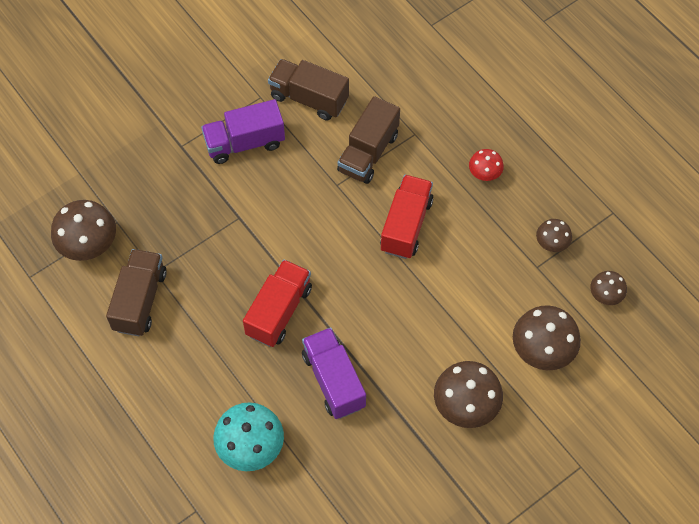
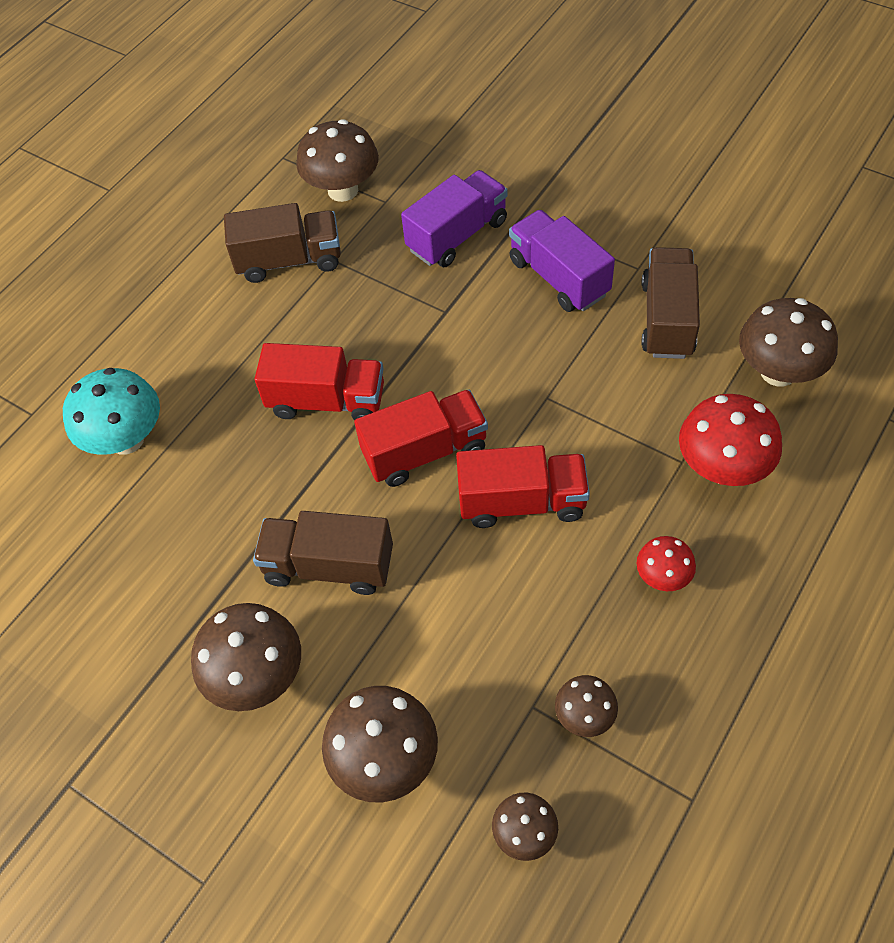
camera: 75 degrees right, 5 degrees down
(333, 380) = (247, 497): purple truck -> purple truck (457, 235)
(346, 266) = (425, 452): none -> red truck
(368, 153) = (618, 416): brown truck -> brown truck (329, 566)
(375, 61) = (778, 372): none -> brown mushroom
(428, 116) = (722, 468): none -> red mushroom

